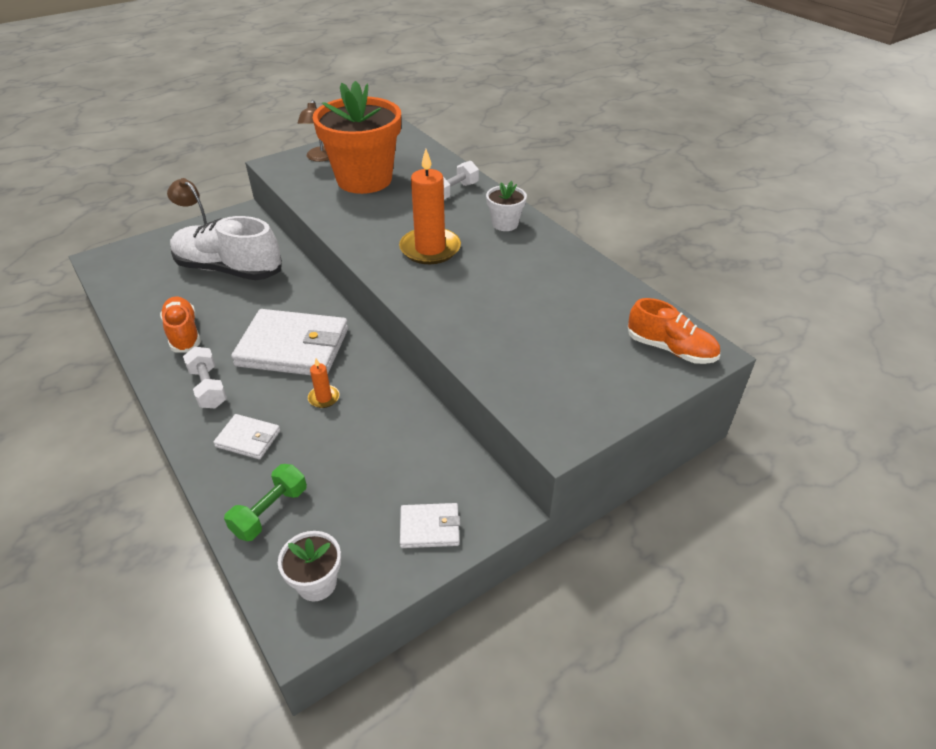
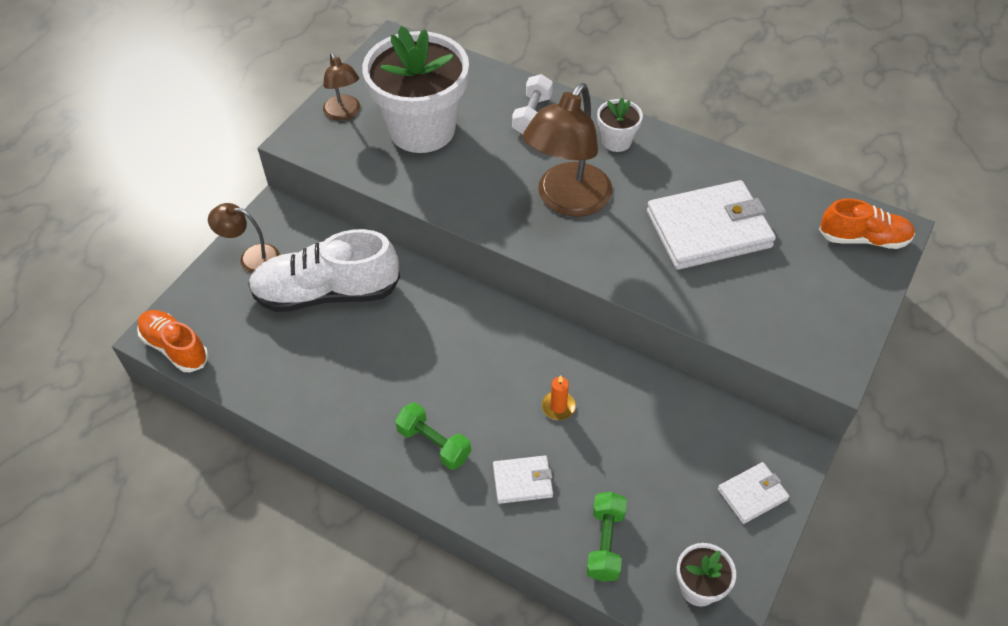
camera: 25 degrees left, 10 degrees up
(183, 333) = (349, 392): orange shoe -> orange shoe (175, 347)
(208, 387) = (434, 444): white dumbbell -> green dumbbell
(293, 347) = (481, 362): white wallet -> white wallet (709, 229)
(364, 179) = (422, 129): orange flower pot -> white flower pot
(430, 249) = (567, 201): orange candle -> brown lamp

